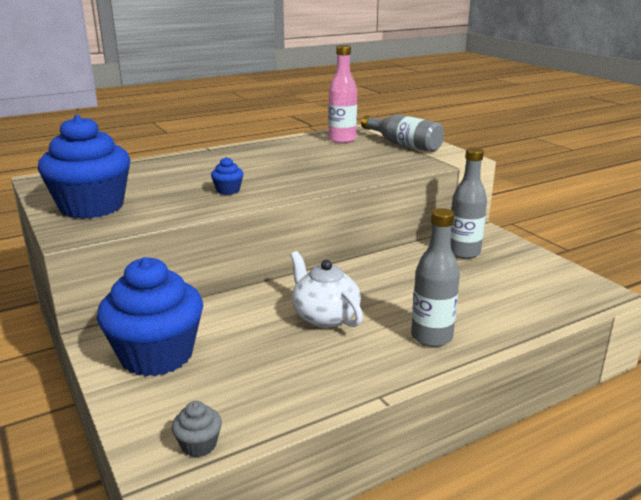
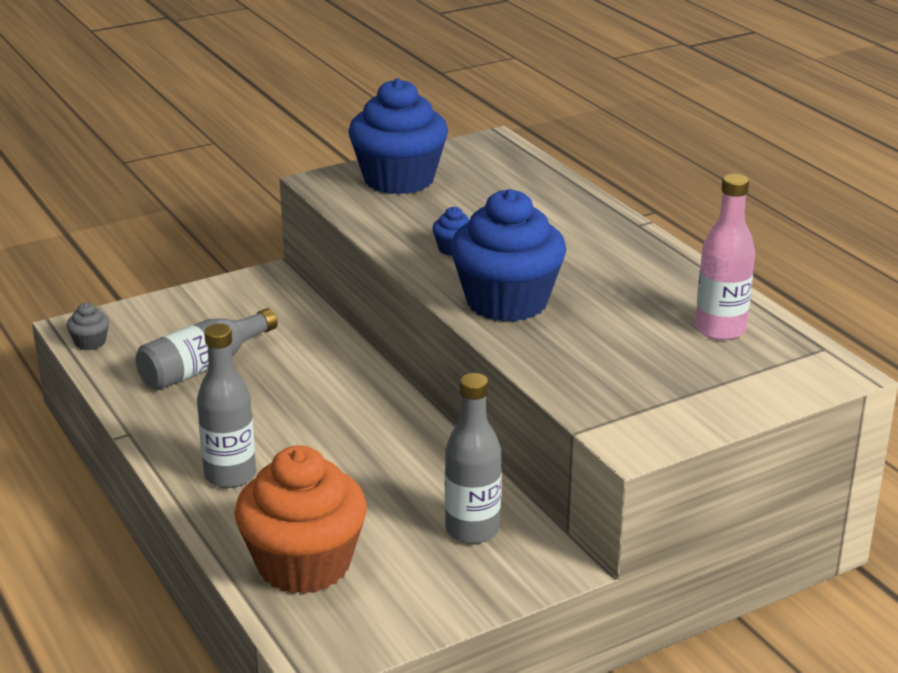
camera: 90 degrees right, 5 degrees up
(157, 355) = (231, 309): blue cupcake -> blue cupcake (507, 302)
(325, 316) = (290, 402): white teapot -> none
(403, 144) = (706, 388): grey bottle -> grey bottle (203, 366)
(524, 302) = (304, 564): none -> orange cupcake

